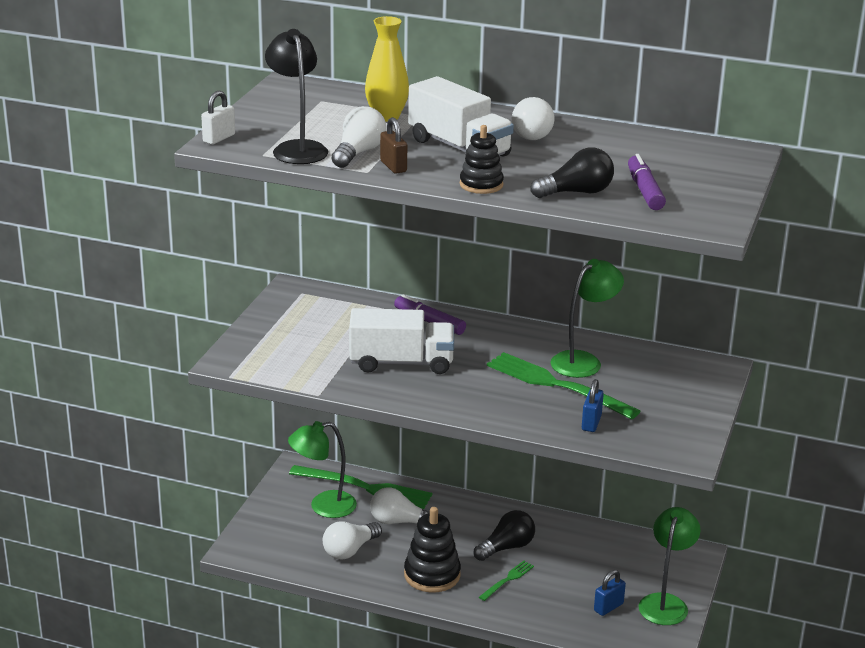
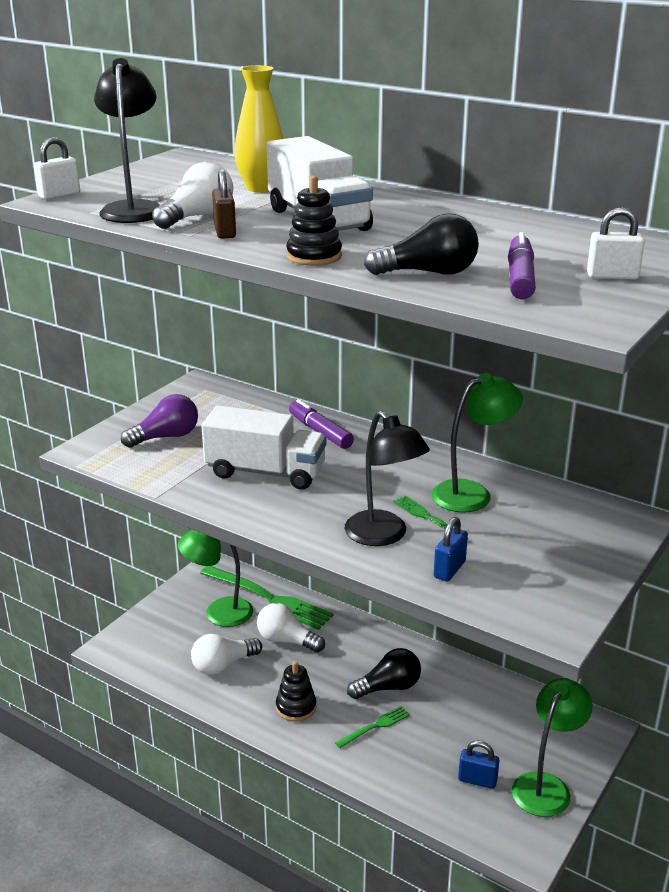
camera: 15 degrees right, 0 degrees up
(293, 342) = (166, 437): none -> purple light bulb
(432, 575) = (296, 707): black stacking toy -> black stacking toy, size x0.65
(527, 403) = (383, 536): none -> black lamp
(533, 133) = (418, 212): white light bulb -> none
(556, 385) = (427, 518): green fork -> green fork, size x0.48
(608, 607) = (477, 780): blue padlock -> blue padlock turned 45 degrees clockwise
(709, 183) = (612, 276): none -> white padlock

